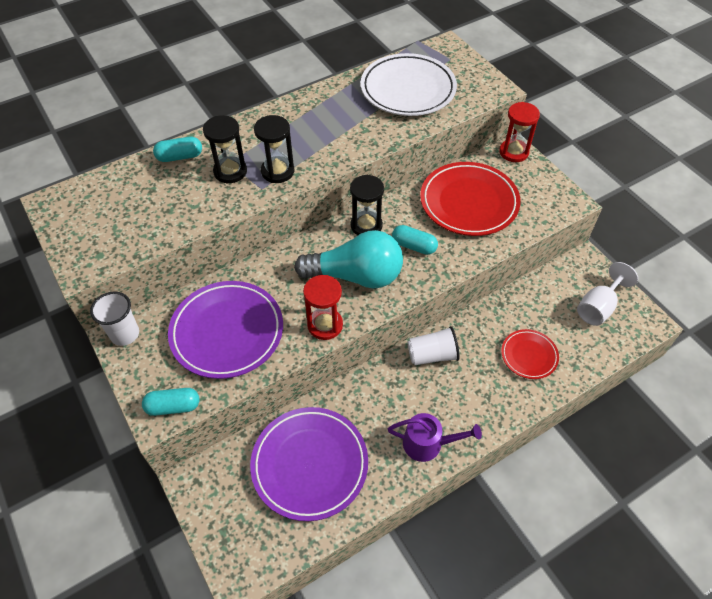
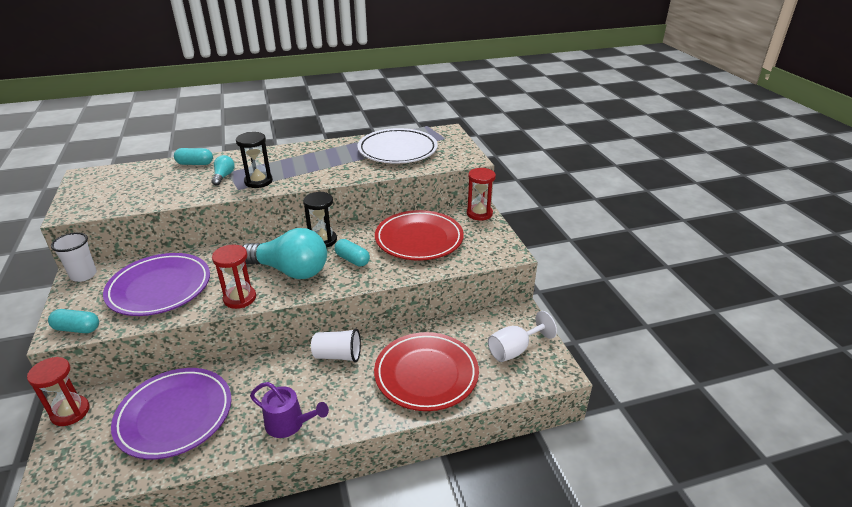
camera: 15 degrees right, 20 degrees down
(198, 489) = (70, 412): none -> red hourglass
(230, 171) = (223, 176): black hourglass -> turquoise light bulb
(529, 355) = (426, 374): red plate -> red plate, size x1.86

